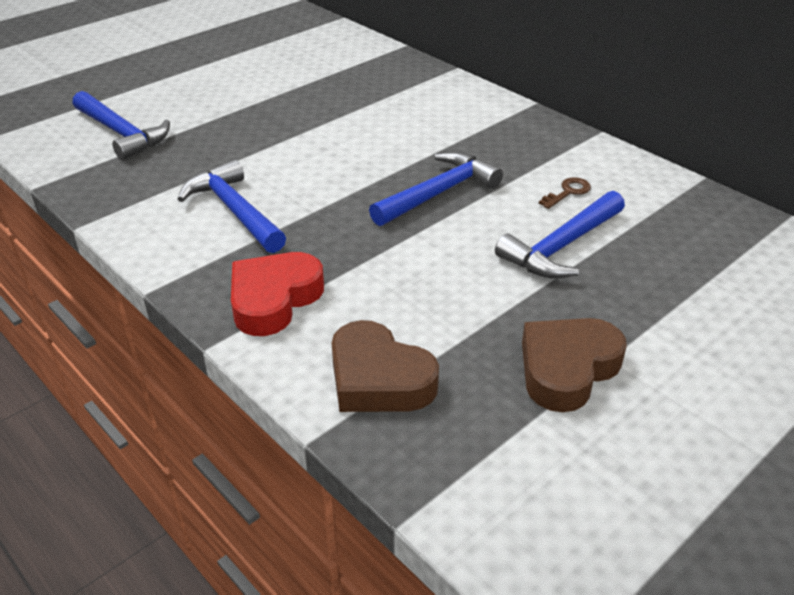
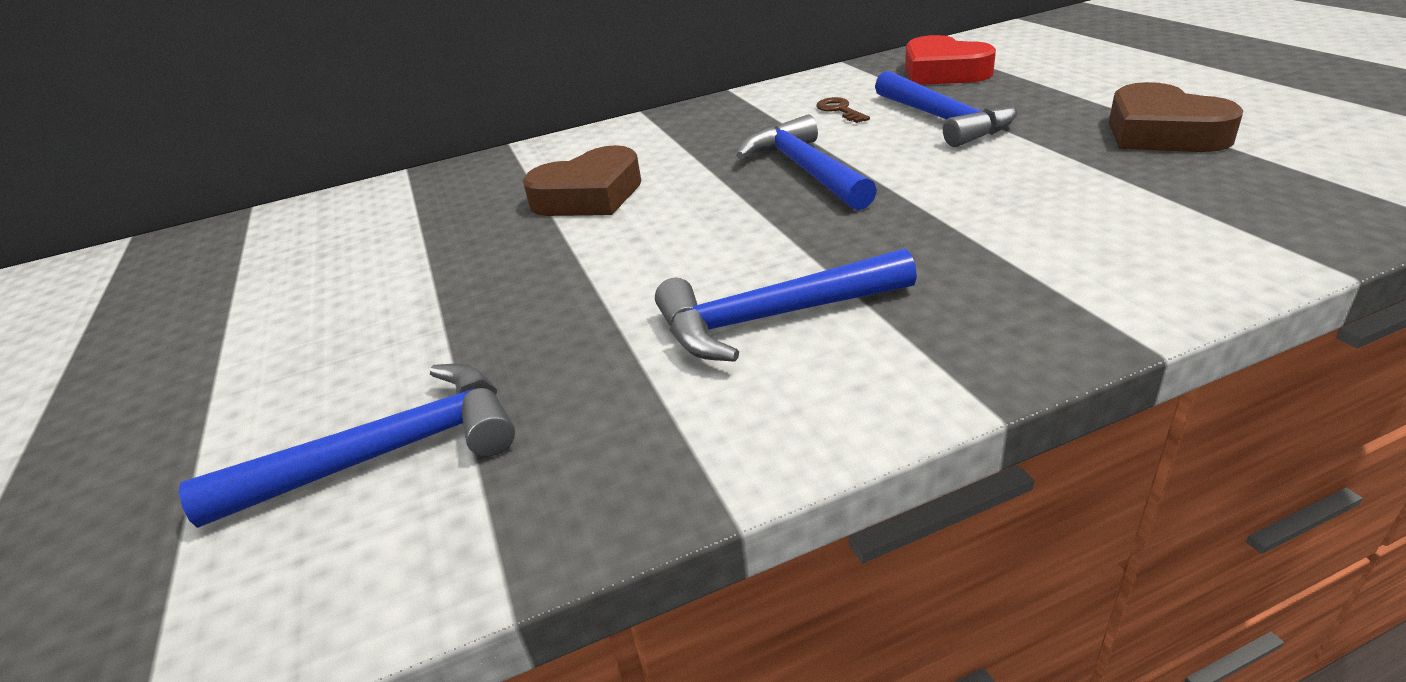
camera: 65 degrees left, 5 degrees down
(274, 299) = (1031, 290): red heart -> red heart (943, 72)
(378, 379) = (1205, 224): brown heart -> brown heart (589, 196)

